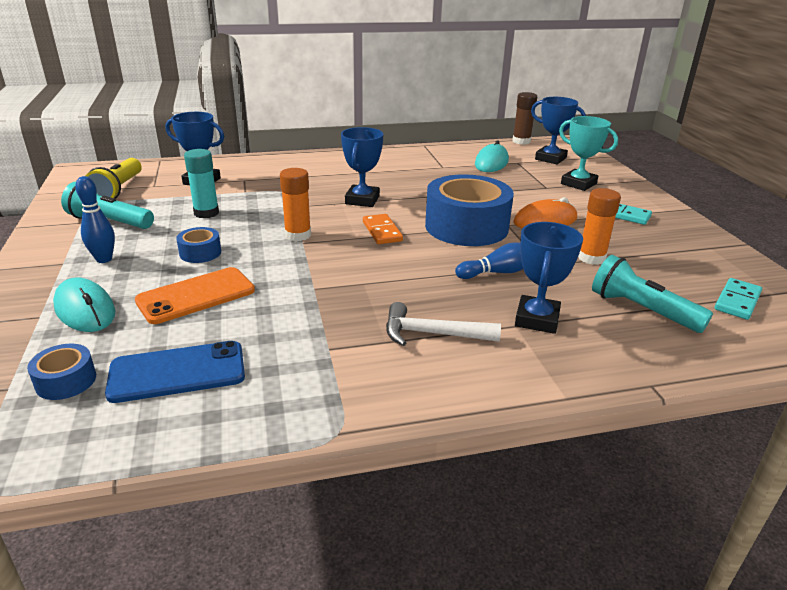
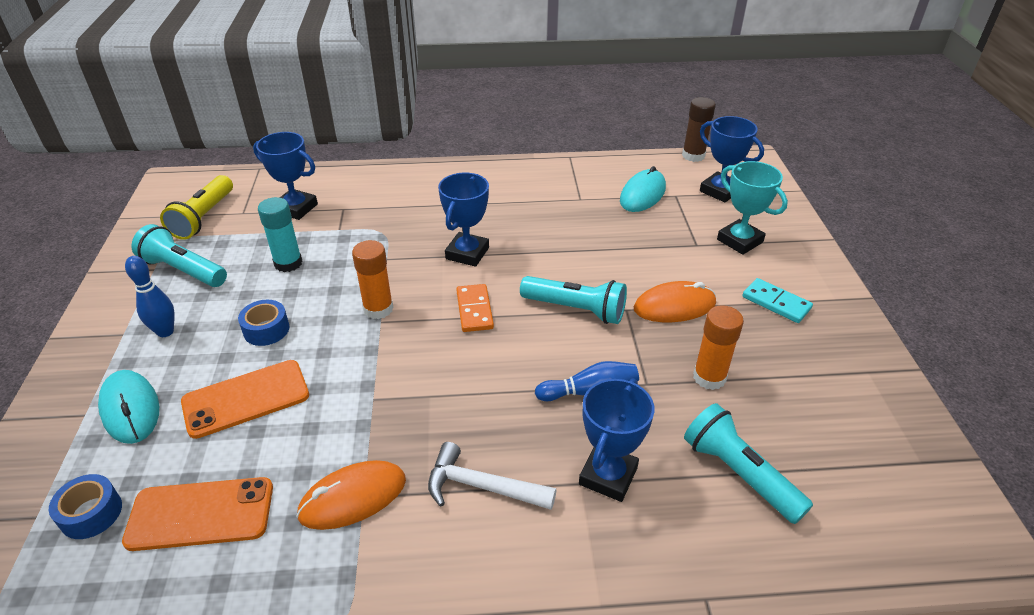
camera: 10 degrees right, 10 degrees up
(177, 372) = (201, 514): blue phone -> orange phone
(319, 350) = (353, 497): none -> orange mouse
(466, 227) = (575, 309): blue tape -> turquoise flashlight
(737, 301) = (865, 471): turquoise domino -> none

